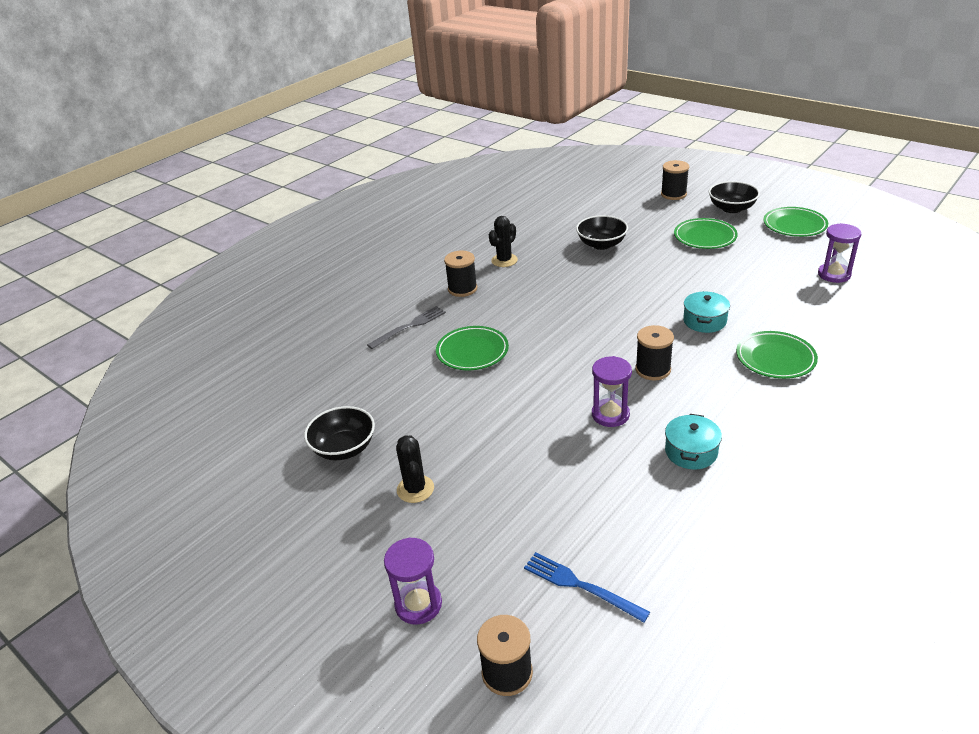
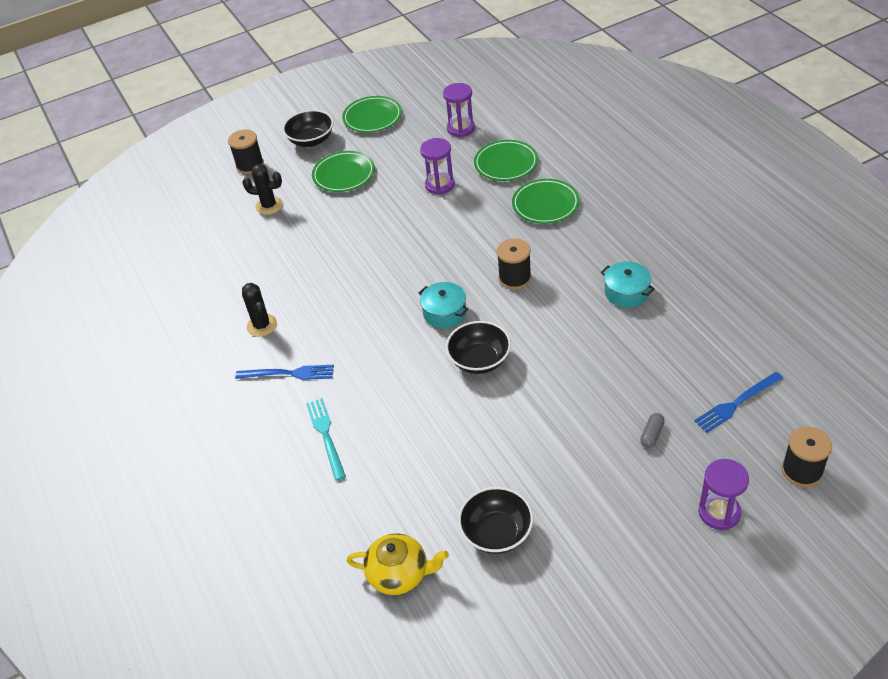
camera: 65 degrees left, 10 degrees up
(289, 406) = (399, 574): none -> yellow teapot
(409, 327) = (326, 436): grey fork -> turquoise fork
(415, 489) = (583, 485): black cactus -> black cactus (269, 206)
(462, 289) = (288, 374): black spool -> blue fork
(472, 352) = (406, 394): green plate -> green plate (506, 164)
(500, 523) = (652, 435): none -> grey capsule
(601, 244) = (295, 245): black bowl -> black bowl (479, 360)
(610, 414) = (557, 324): purple hourglass -> purple hourglass (440, 185)
(704, 321) = (470, 223): turquoise pot -> turquoise pot (444, 313)

